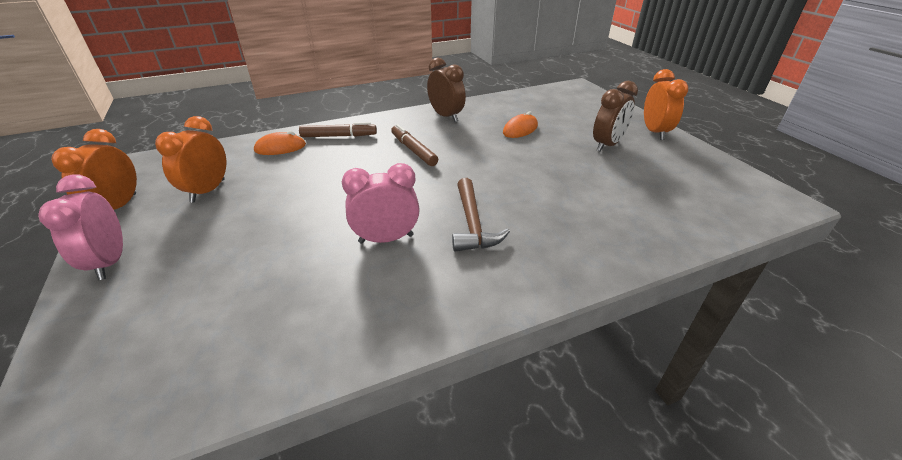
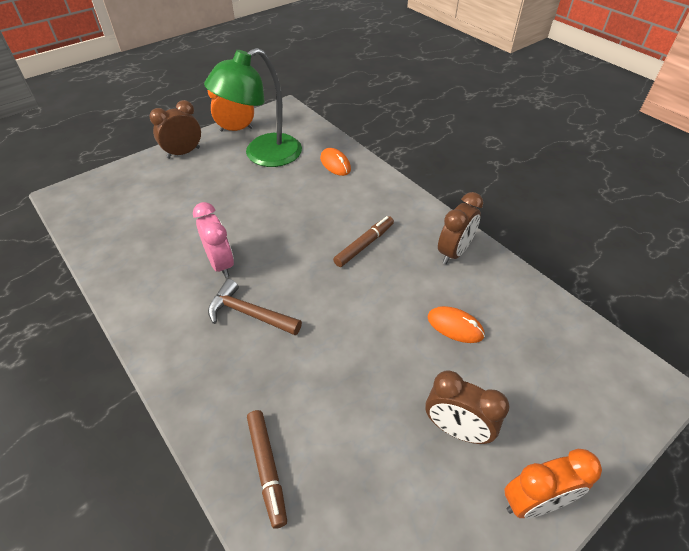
camera: 75 degrees right, 10 degrees up
(110, 262) = (183, 153): pink clock -> brown clock
(208, 191) = (263, 155): orange clock -> green lamp
(339, 136) = (370, 189): brown marker -> brown marker (267, 468)
(472, 224) = (249, 314): brown hammer -> brown hammer turned 45 degrees clockwise

